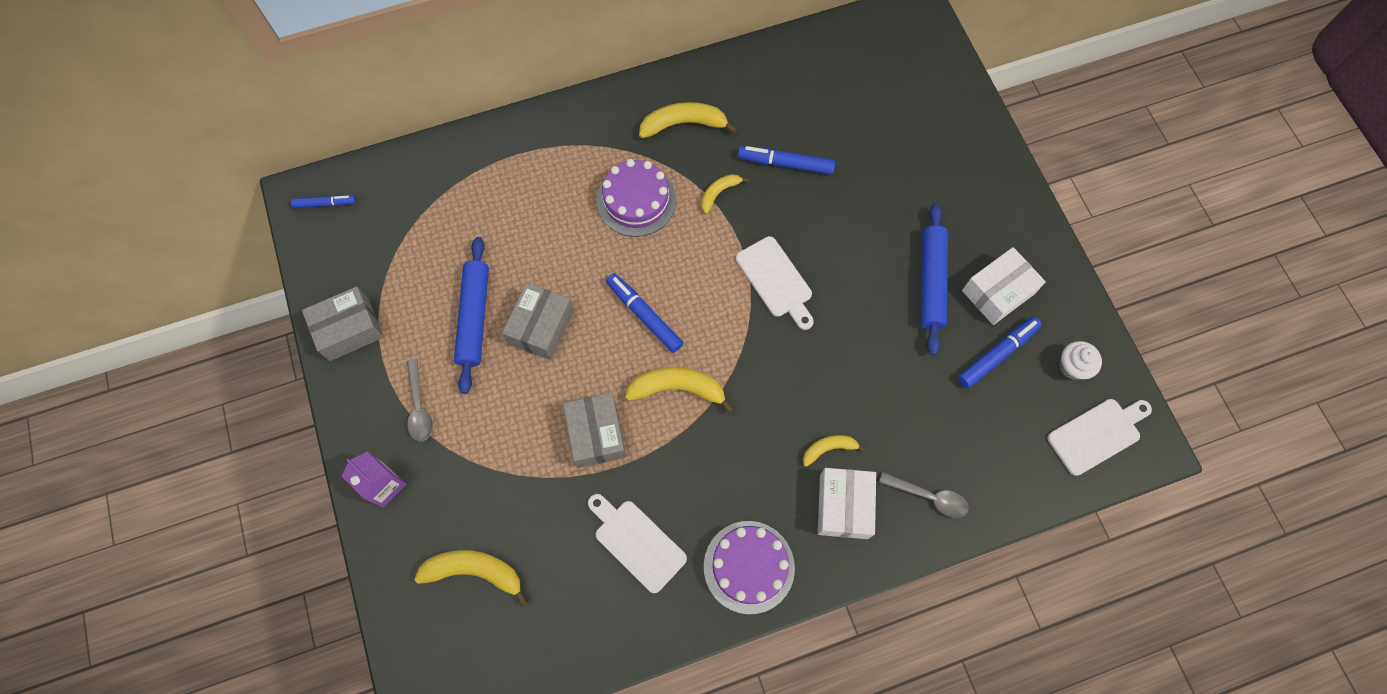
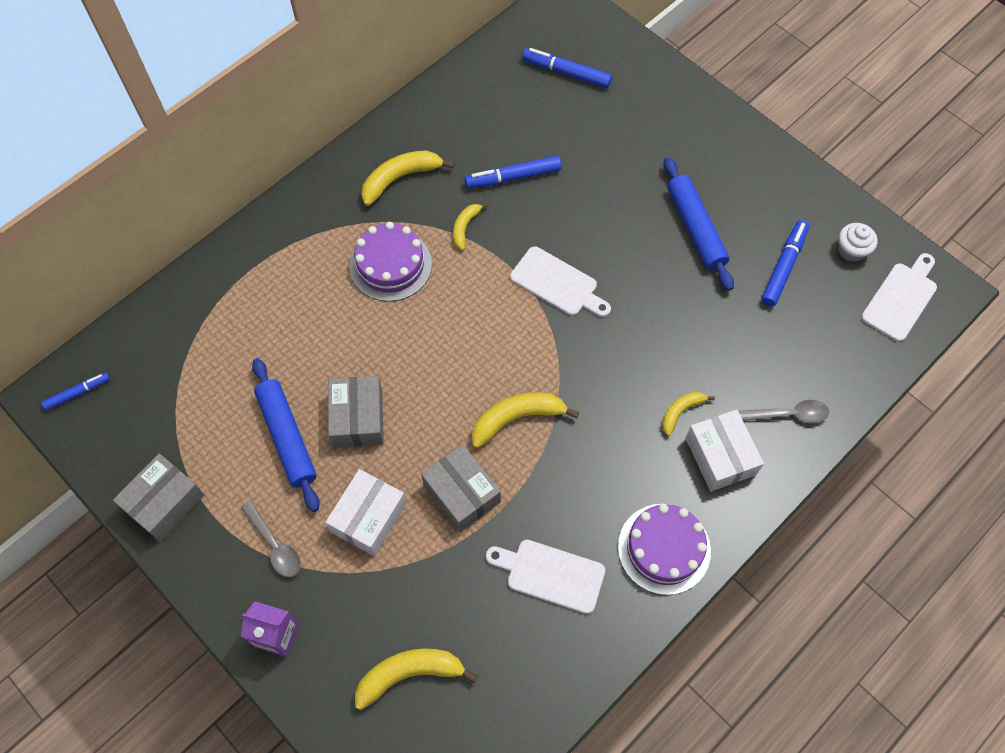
camera: 25 degrees left, 5 degrees down
(644, 316) = (452, 366): blue marker -> blue marker (567, 73)
(997, 292) = (756, 214): white box -> white box (369, 517)

